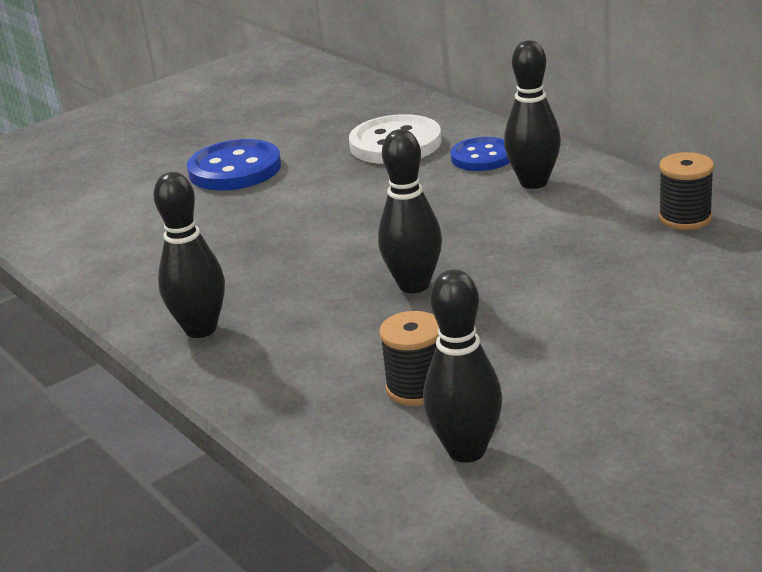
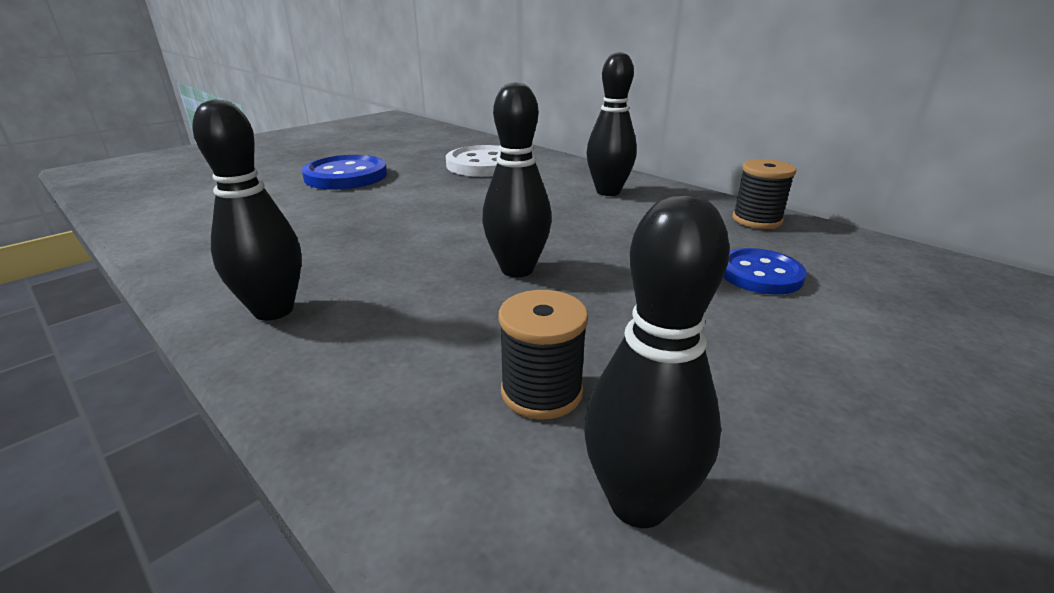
camera: 10 degrees left, 0 degrees up
(482, 157) = (558, 174): blue button -> blue button (760, 274)

